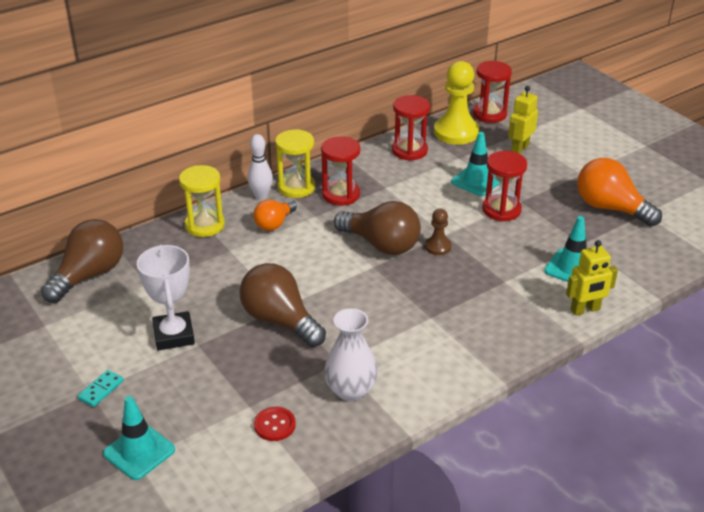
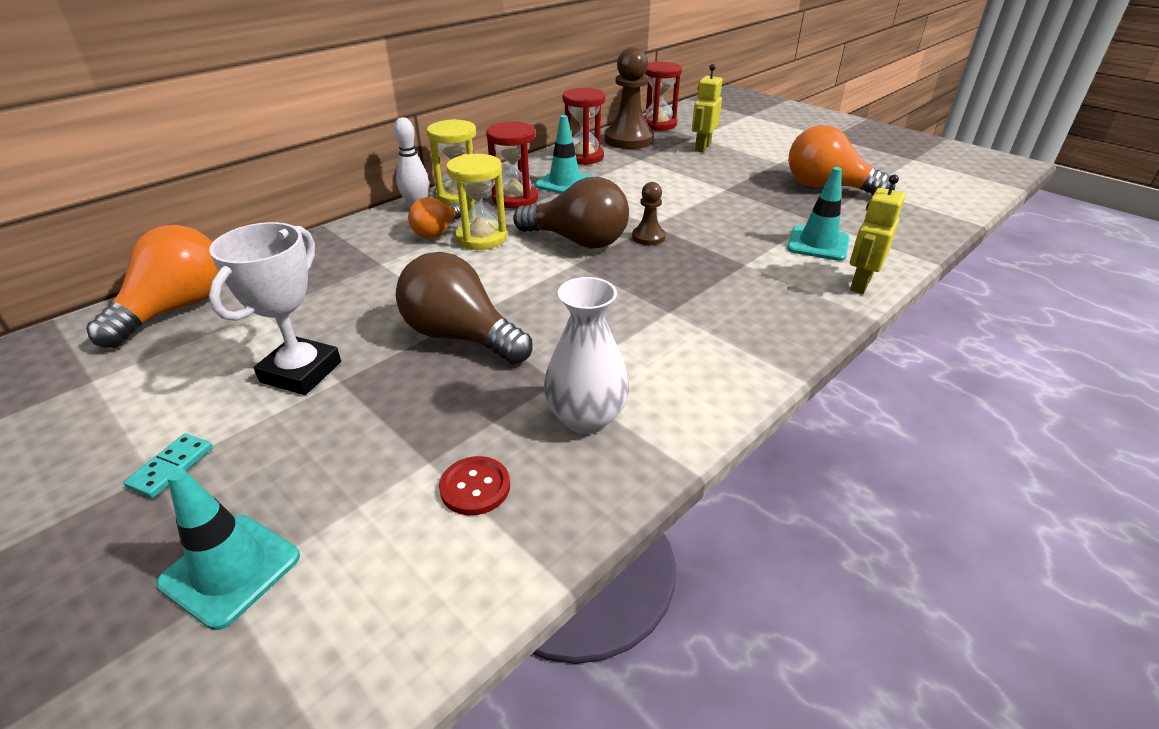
camera: 10 degrees left, 0 degrees up
(89, 275) = (176, 309): brown light bulb -> orange light bulb
(174, 335) = (301, 372): white trophy -> white trophy turned 45 degrees clockwise
(205, 225) = (345, 241): yellow hourglass -> yellow hourglass (481, 238)
(456, 132) = (628, 140): yellow pawn -> brown pawn
(476, 181) = (668, 176): turquoise traffic cone -> turquoise traffic cone (564, 183)
(501, 210) = (708, 198): red hourglass -> none
(585, 310) = (860, 284): yellow robot -> yellow robot turned 150 degrees clockwise

